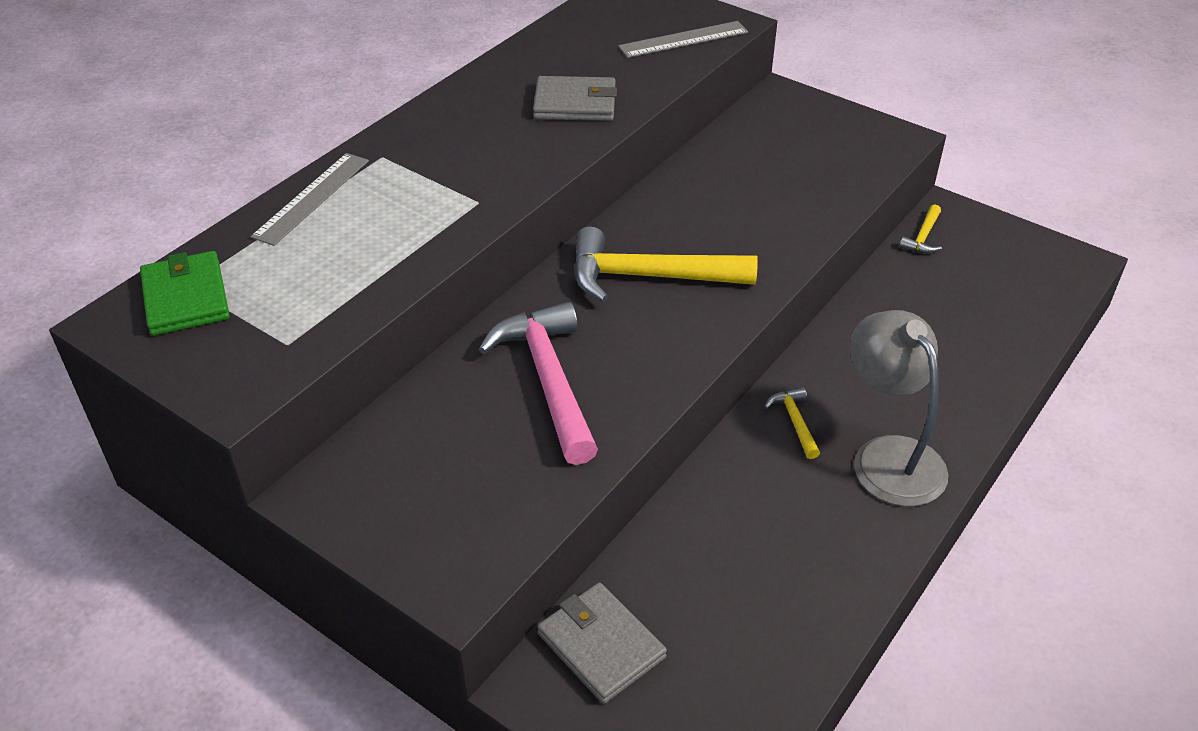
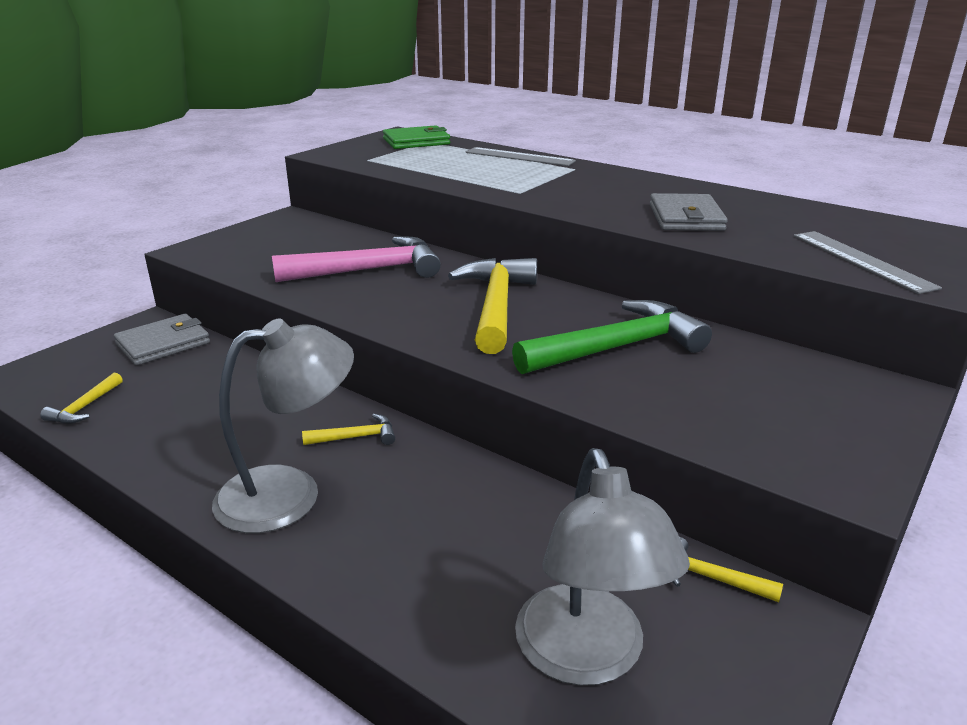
camera: 90 degrees right, 15 degrees down
(732, 208) = (617, 348): none -> green hammer
(770, 678) = (84, 407): none -> yellow hammer
(1006, 294) = (587, 657): none -> grey lamp

